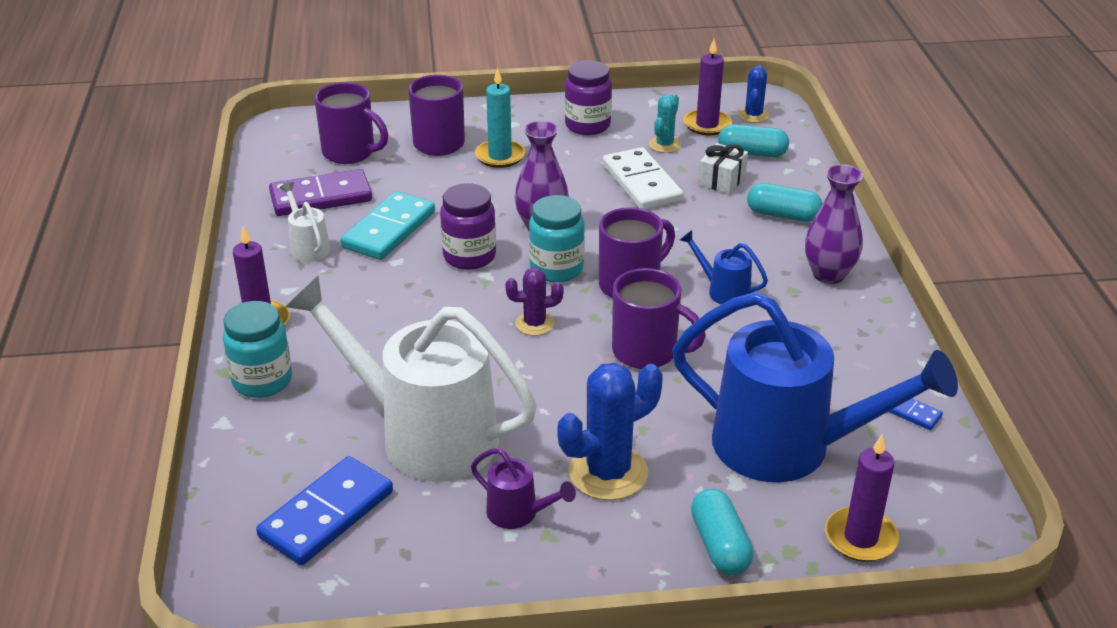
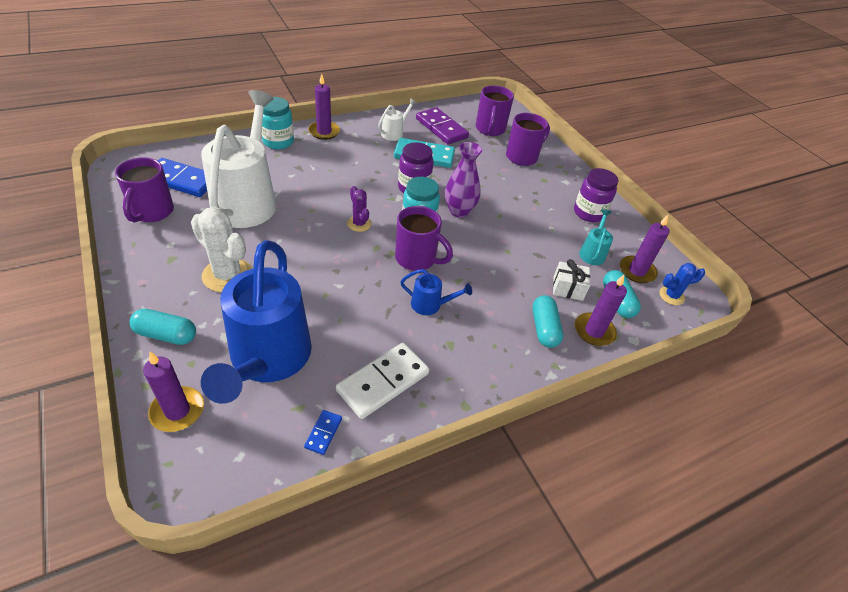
camera: 65 degrees right, 10 degrees up
(500, 156) = (525, 182): turquoise candle -> none
(519, 513) = (188, 245): purple watering can -> none
(608, 472) = (227, 275): blue cactus -> white cactus
(642, 183) = (537, 248): white domino -> white domino (383, 382)
(647, 352) = (348, 276): purple mug -> purple mug (152, 212)
(664, 145) = (592, 252): turquoise cactus -> turquoise watering can
(720, 545) = (166, 335): turquoise capsule -> turquoise capsule turned 45 degrees clockwise
(722, 291) = (431, 305): blue watering can -> blue watering can turned 90 degrees clockwise
(795, 182) = (594, 331): none -> purple candle
(828, 274) = (480, 364): purple vase -> none

